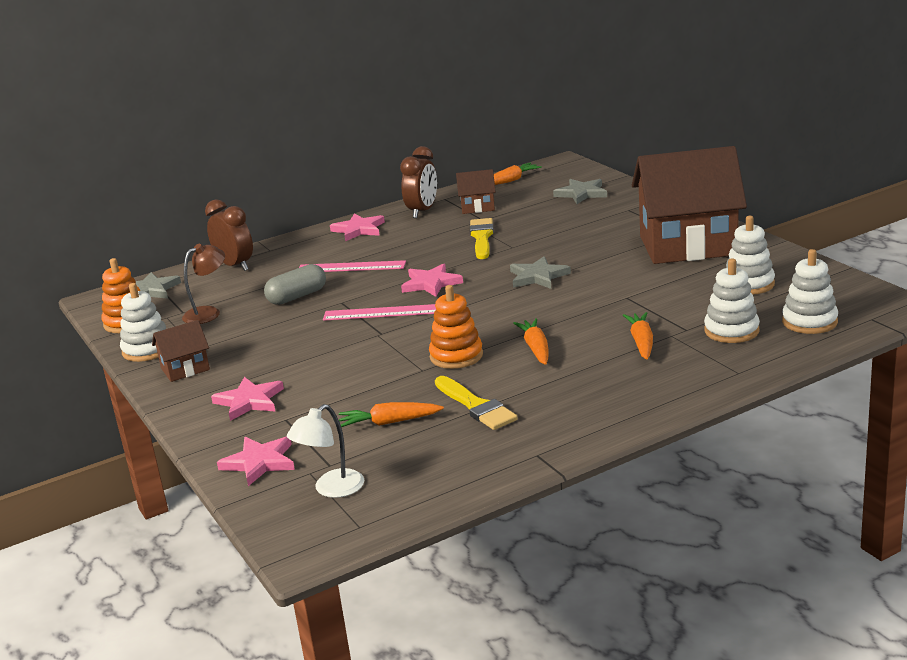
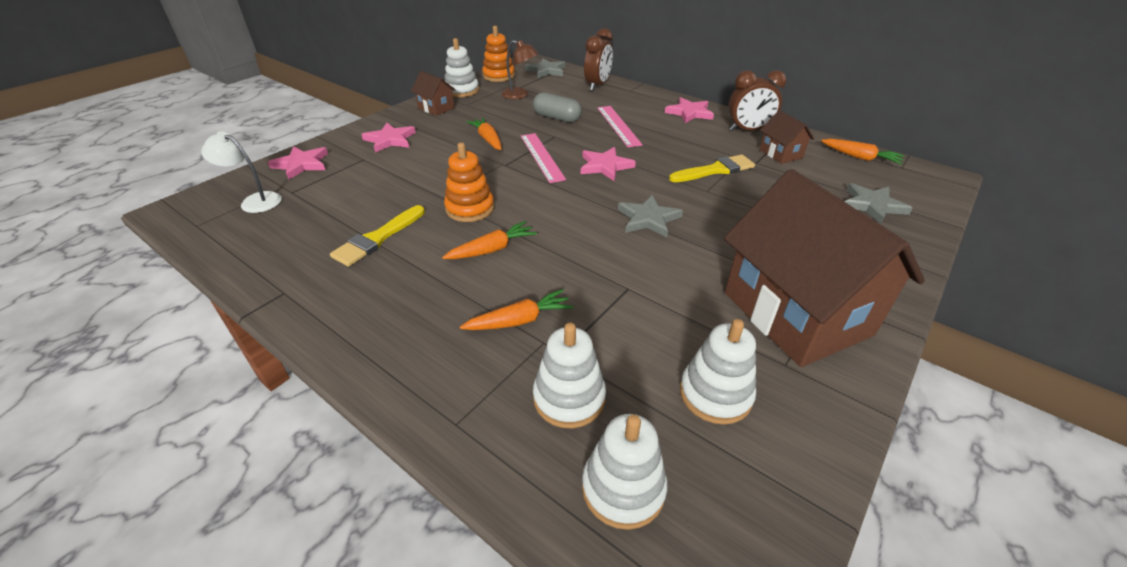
camera: 65 degrees right, 15 degrees up
(389, 422) = (353, 202): orange carrot -> orange carrot (488, 139)

